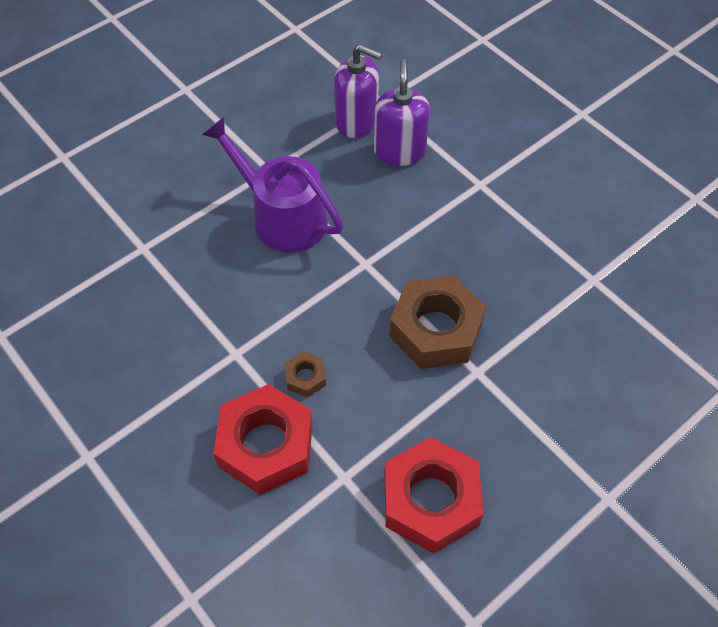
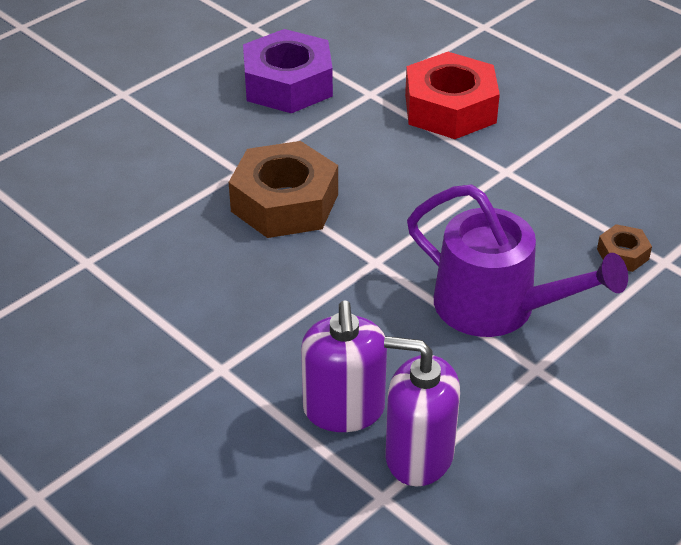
camera: 175 degrees right, 15 degrees down
(305, 377) = (424, 156): brown nut -> brown nut (622, 254)
(431, 500) = (288, 84): red nut -> purple nut

